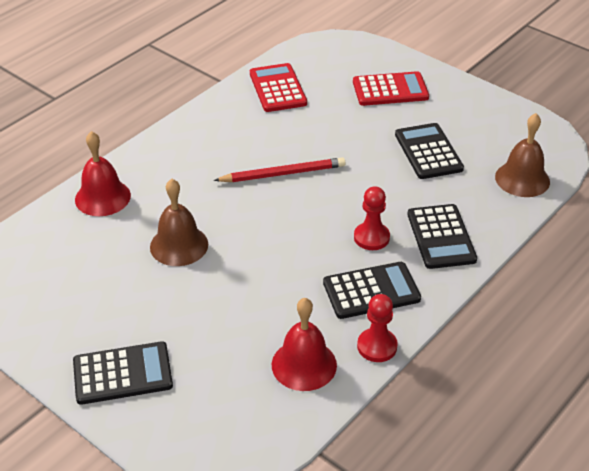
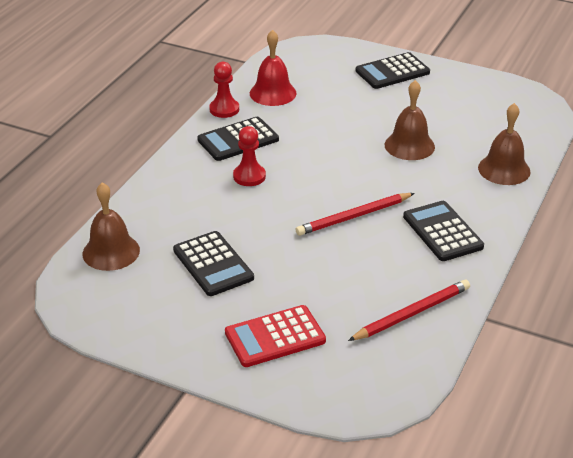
camera: 165 degrees right, 5 degrees down
(102, 197) = (504, 169): red bell -> brown bell
(277, 88) = (411, 313): red calculator -> red pencil
(441, 237) = (187, 186): black calculator -> black calculator (442, 232)

